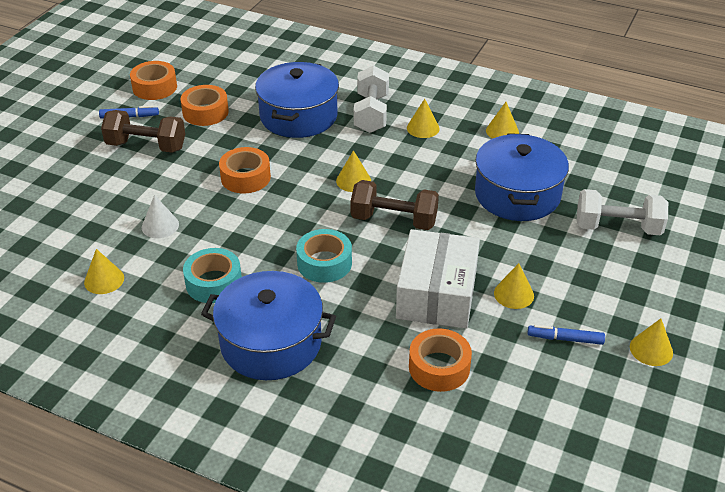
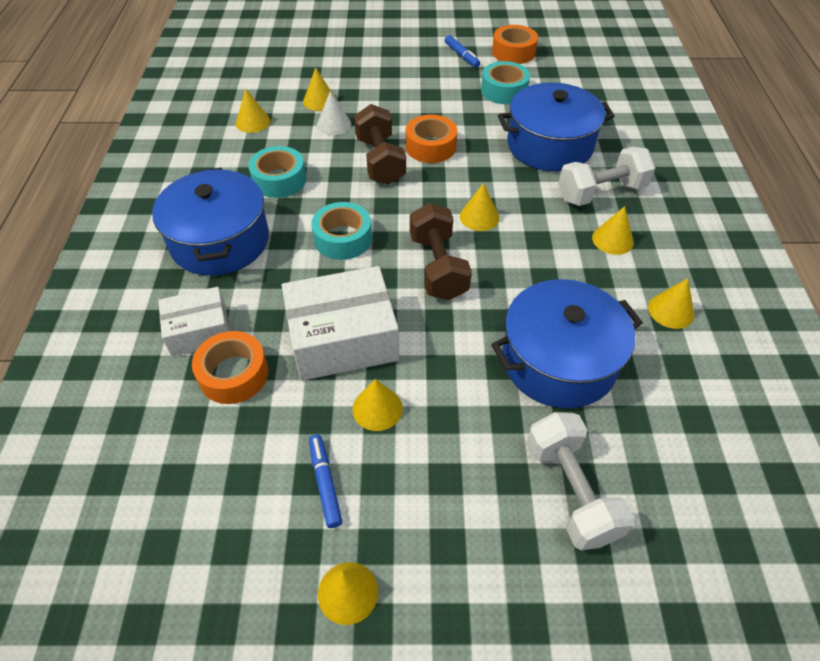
camera: 65 degrees right, 10 degrees up
(112, 225) = (319, 101): none -> yellow cone
(146, 146) = (430, 79): brown dumbbell -> brown dumbbell (380, 161)
(205, 112) = (504, 91): orange tape -> turquoise tape
(377, 380) = (199, 331): none -> white box

